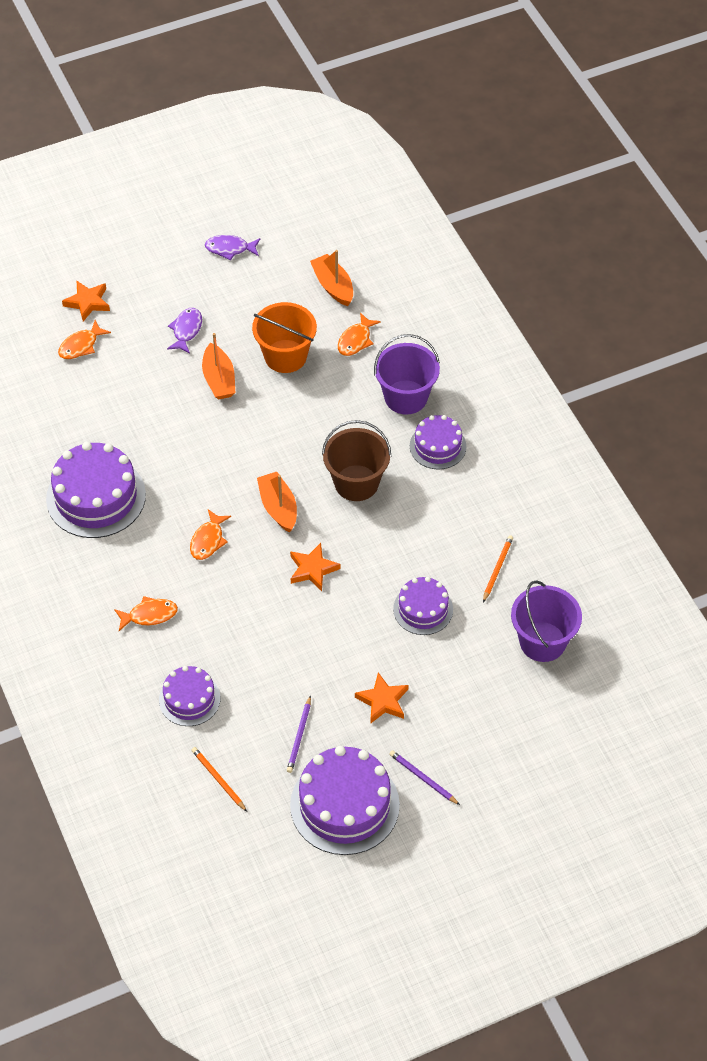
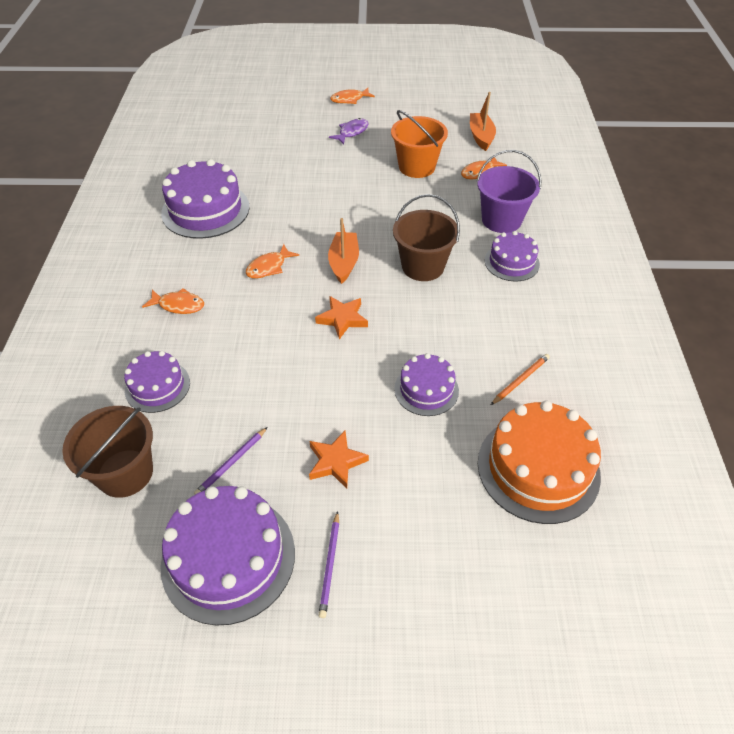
camera: 25 degrees right, 5 degrees down
(81, 345) = (270, 121): orange fish -> orange fish (349, 99)
(87, 302) = (293, 100): orange star -> none
(218, 779) = (125, 473): orange pencil -> brown bucket
(219, 379) = (355, 166): orange boat -> none
(230, 249) = (416, 98): purple fish -> none
(423, 778) = (330, 565): purple pencil -> purple pencil turned 150 degrees counterclockwise
(542, 642) = (538, 468): purple bucket -> orange cake

